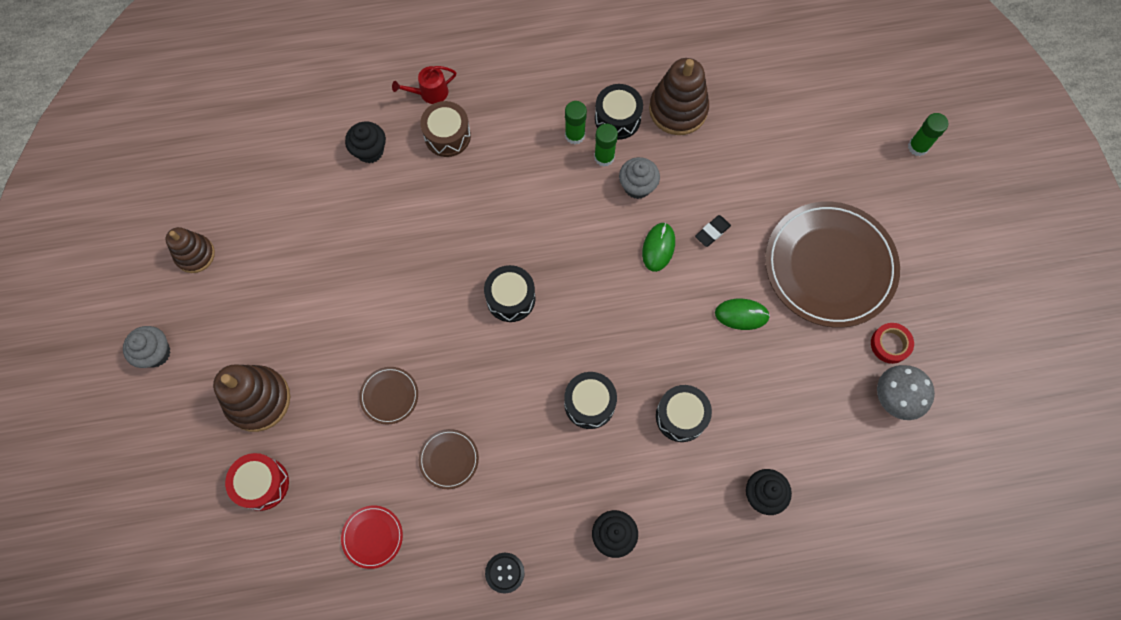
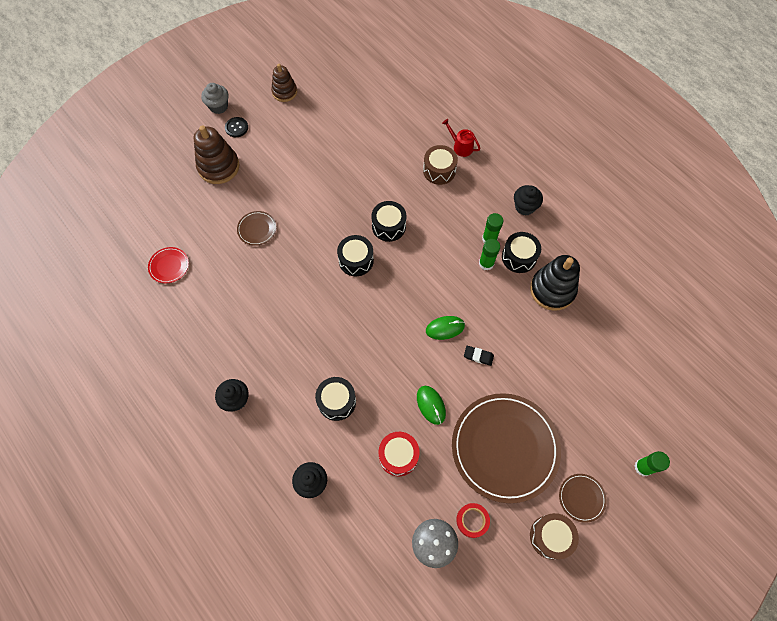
camera: 60 degrees right, 5 degrees down
(262, 484) = (172, 195): red drum -> red drum (398, 456)
(370, 151) = (401, 137): black cupcake -> black cupcake (524, 207)
(449, 459) = (235, 281): brown plate -> brown plate (581, 498)
(505, 572) = (182, 348): black button -> black button (236, 128)
(589, 403) = (314, 341): black drum -> black drum (388, 226)
(637, 186) = (479, 293): grey cupcake -> none
(678, 109) = (552, 290): brown stacking toy -> black stacking toy
(943, 277) = (550, 537): none -> brown drum

